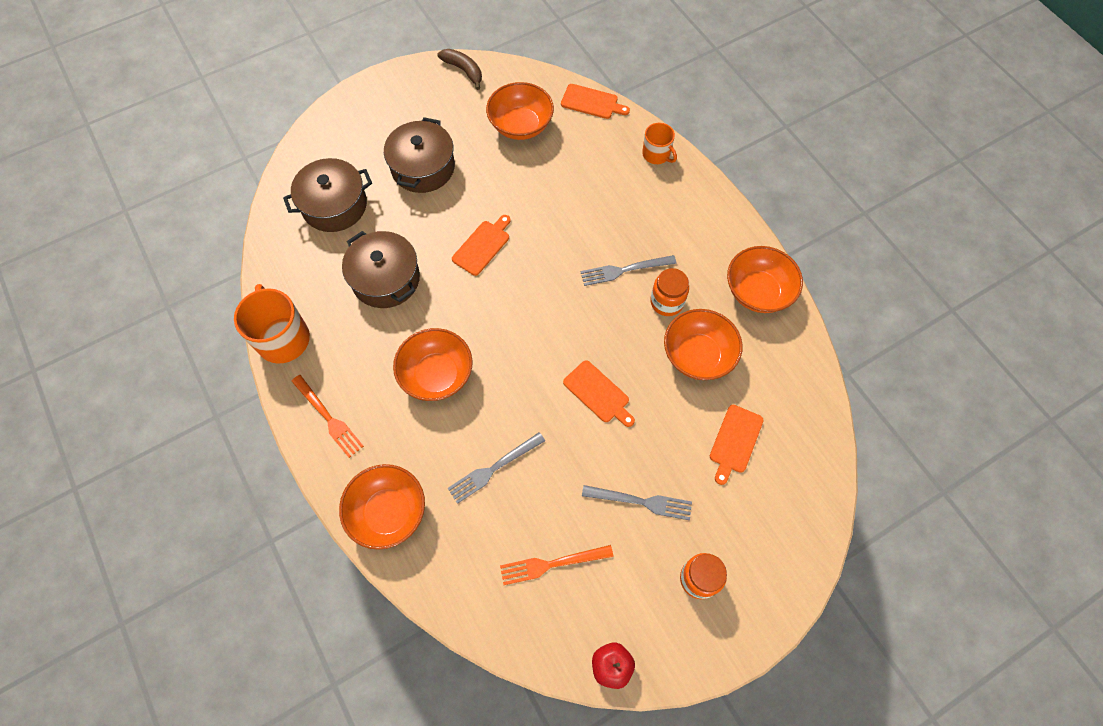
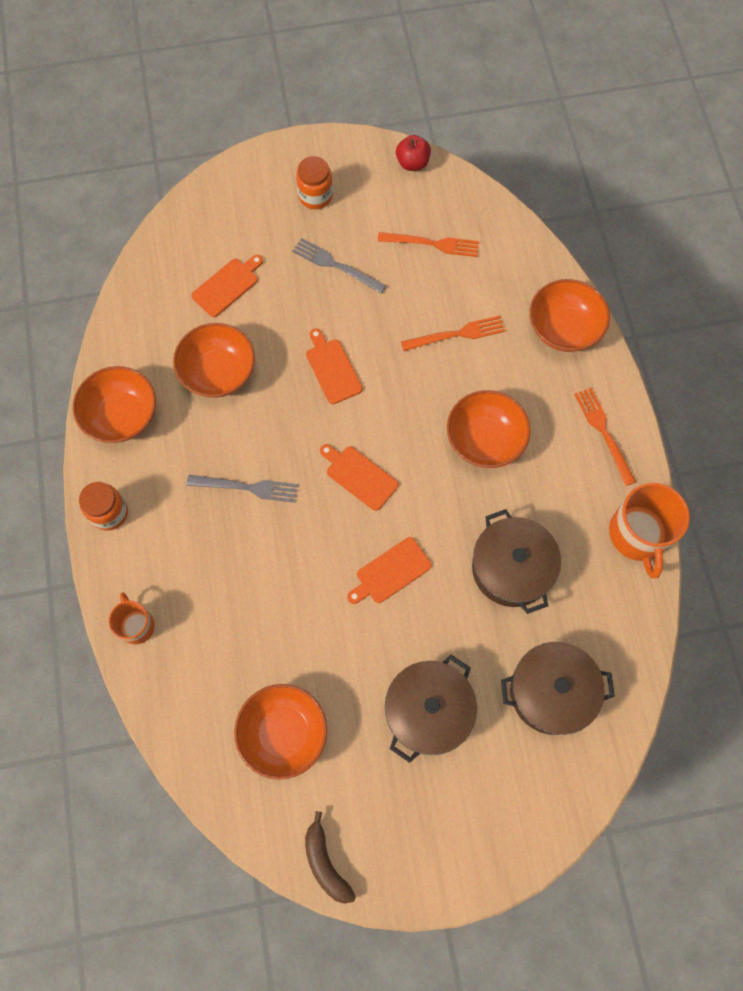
camera: 160 degrees left, 5 degrees up
(493, 469) = (457, 334): grey fork -> orange fork
(592, 102) = (177, 738): orange cutting board -> orange cutting board (359, 476)
(666, 302) = (220, 437): orange jar -> orange jar (109, 513)

